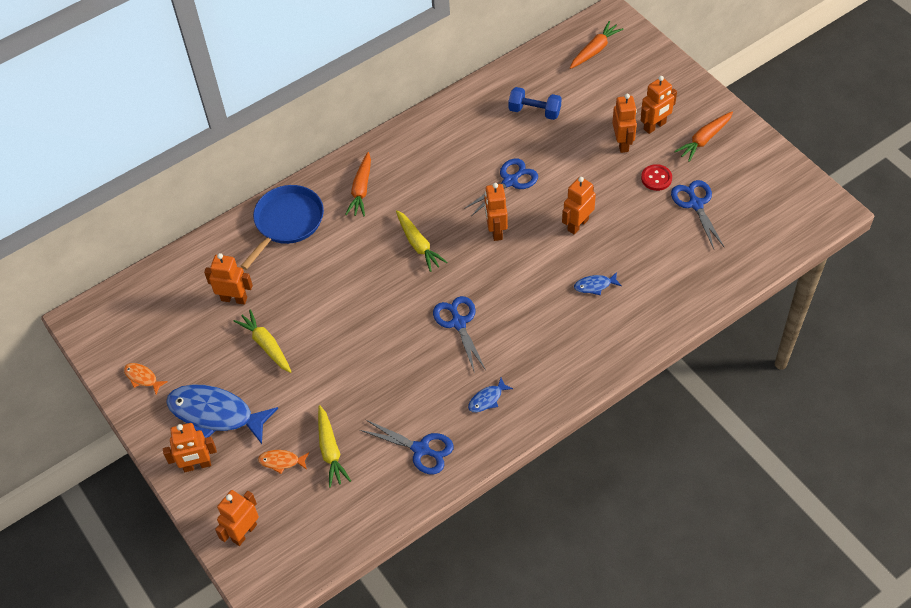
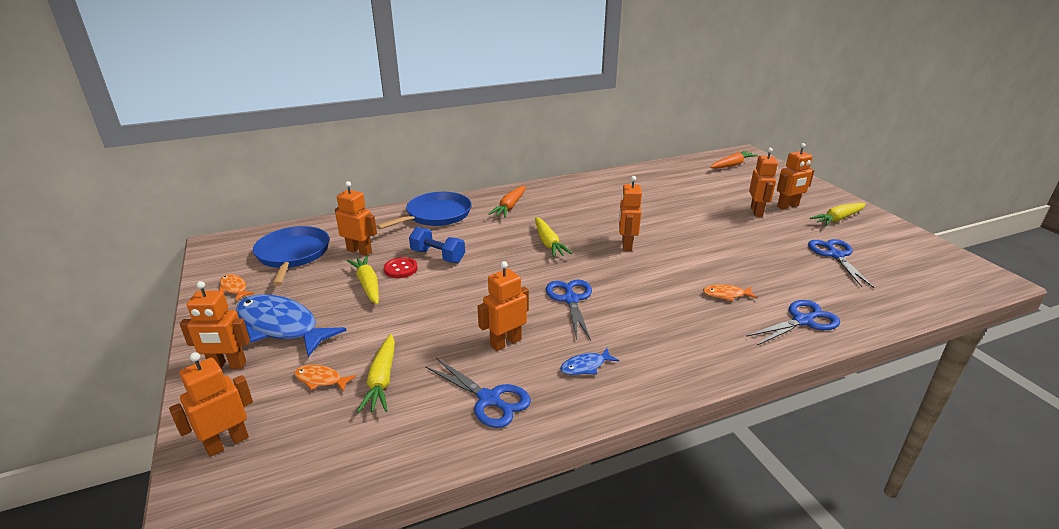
camera: 10 degrees right, 25 degrees down
(170, 319) = (293, 255): none -> blue pan
(510, 181) = (646, 219): blue scissors -> blue scissors (803, 321)
(534, 111) = (676, 187): blue dumbbell -> blue dumbbell (438, 256)
(577, 224) = (710, 252): orange robot -> orange robot (505, 342)
(595, 285) = (726, 295): blue fish -> orange fish
(656, 178) = (791, 235): red button -> red button (400, 269)
(704, 140) = (838, 219): orange carrot -> yellow carrot

